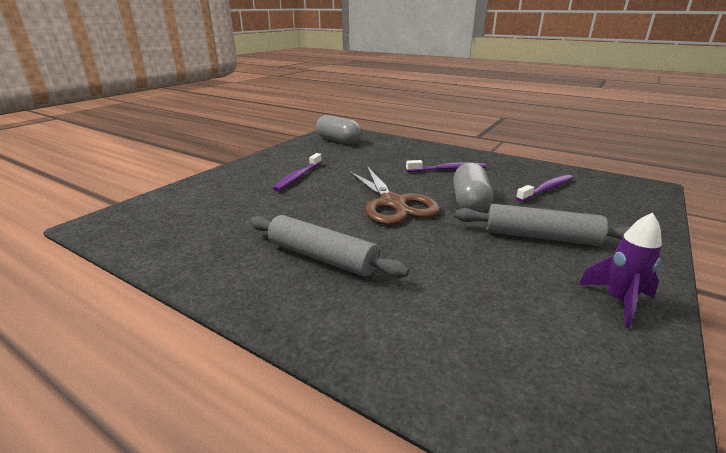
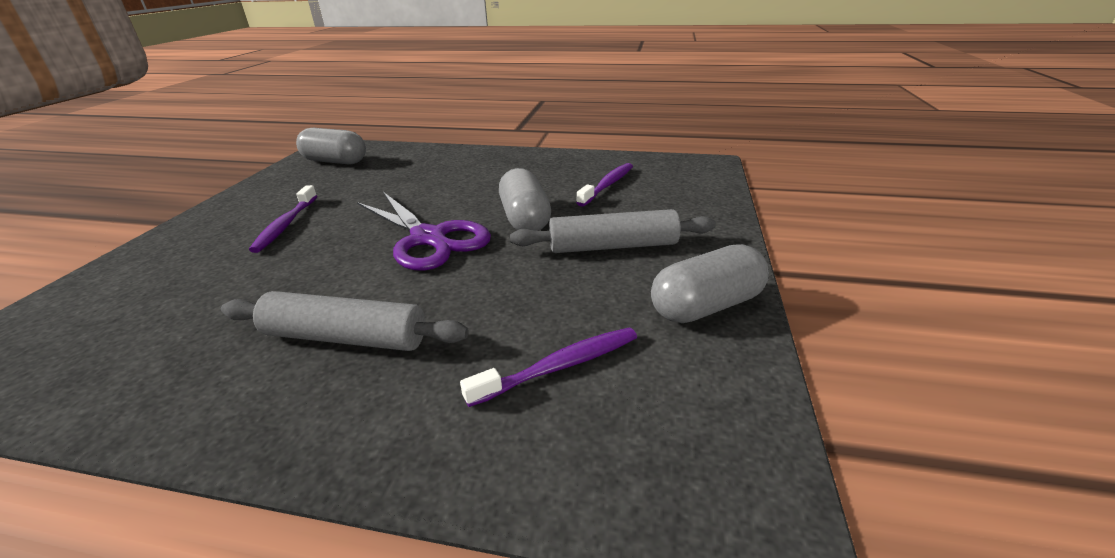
camera: 20 degrees left, 5 degrees up
(392, 203) = (428, 238): brown scissors -> purple scissors
(447, 170) = (489, 179): purple toothbrush -> purple toothbrush (558, 367)
(618, 301) = (706, 306): purple rocket -> grey capsule

